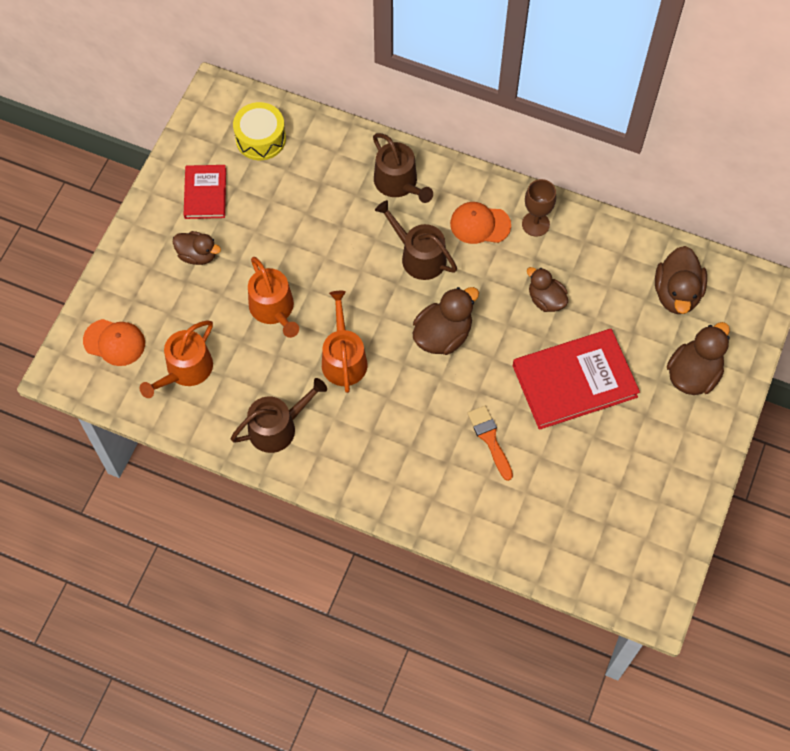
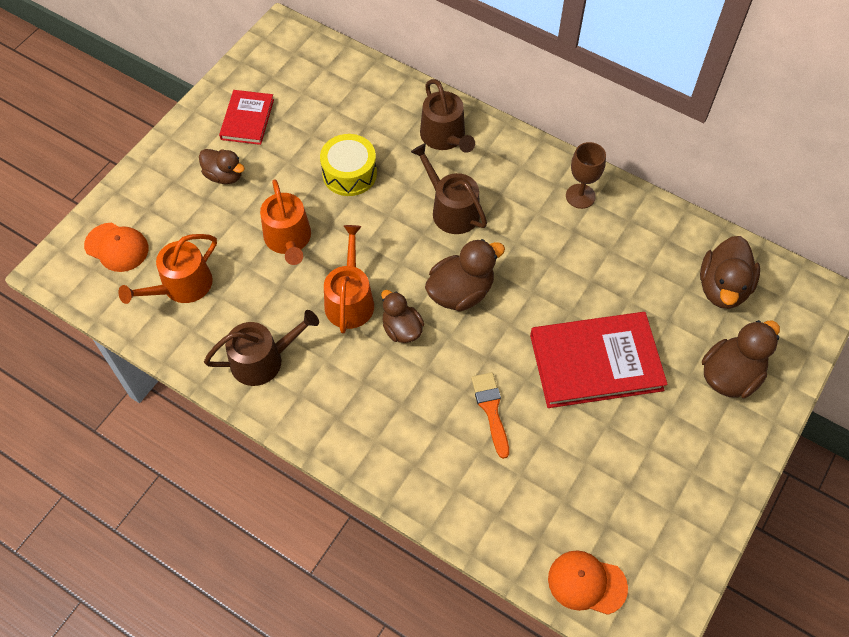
camera: 10 degrees right, 5 degrees down
(260, 138) = (315, 77): yellow drum -> yellow drum (349, 173)
(480, 224) = (521, 188): orange cap -> orange cap (587, 583)
(546, 299) = (578, 273): brown duck -> brown duck (402, 329)

